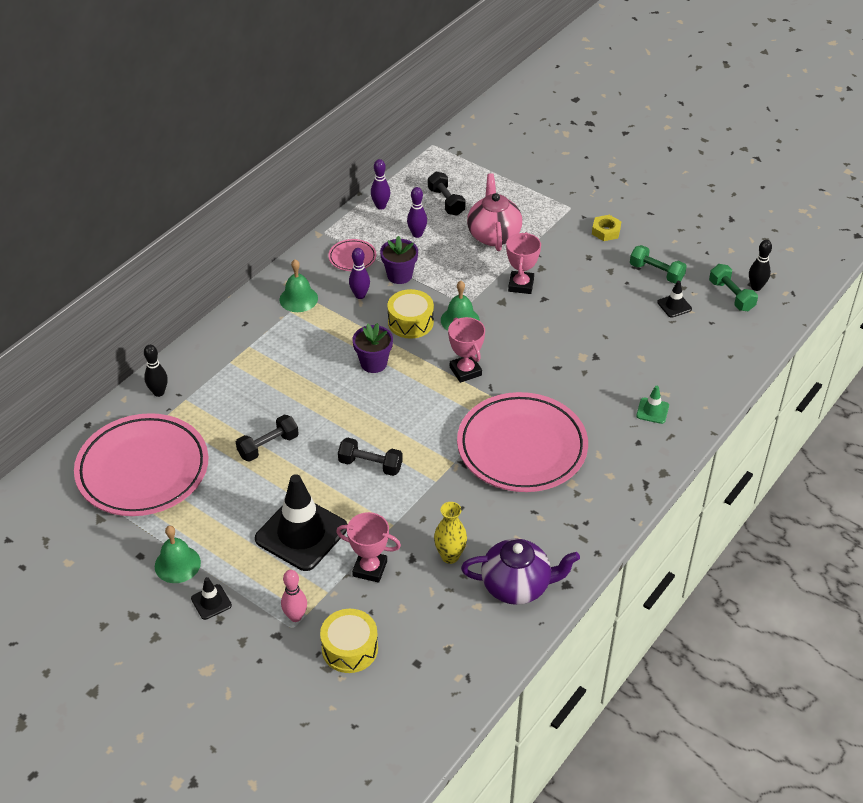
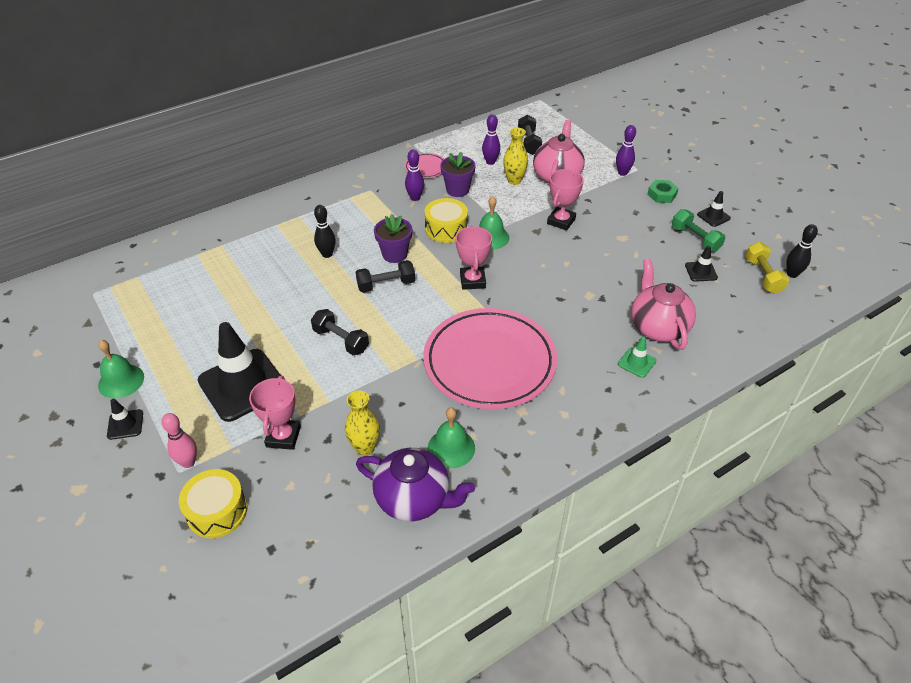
camera: 20 degrees right, 0 degrees up
(143, 470) = (149, 292): pink plate -> none
(159, 392) = (204, 234): black bowling pin -> black bowling pin (327, 254)
(268, 446) = (263, 300): black dumbbell -> black dumbbell (386, 285)
(298, 299) = (362, 189): green bell -> green bell (451, 448)
(370, 568) = (283, 437): pink trophy -> pink trophy turned 60 degrees clockwise
(380, 206) = (471, 135): purple bowling pin -> purple bowling pin (622, 173)
(452, 250) = (514, 180): none -> yellow vase
(606, 231) = (662, 194): yellow nut -> green nut
(657, 372) = (658, 327): none -> pink teapot
(664, 243) = (713, 216): none -> black traffic cone
(731, 296) = (763, 276): green dumbbell -> yellow dumbbell

